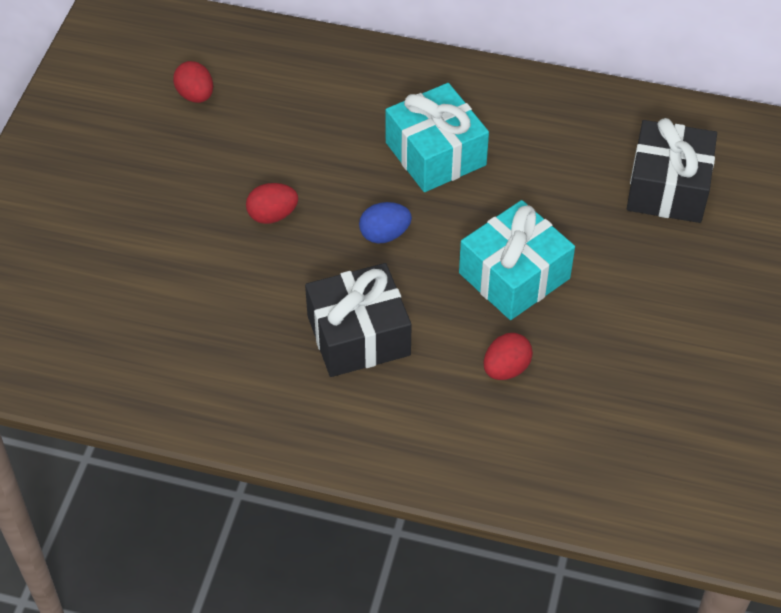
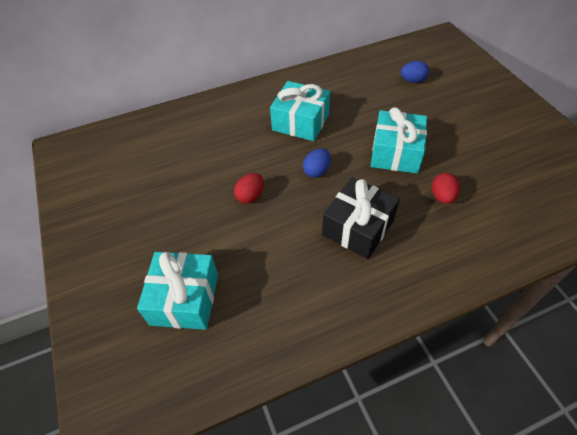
camera: 35 degrees left, 0 degrees up
(96, 286) = (185, 299): none -> turquoise gift
(195, 95) = (149, 162): red egg -> none
(668, 188) = (413, 81): black gift -> blue egg

